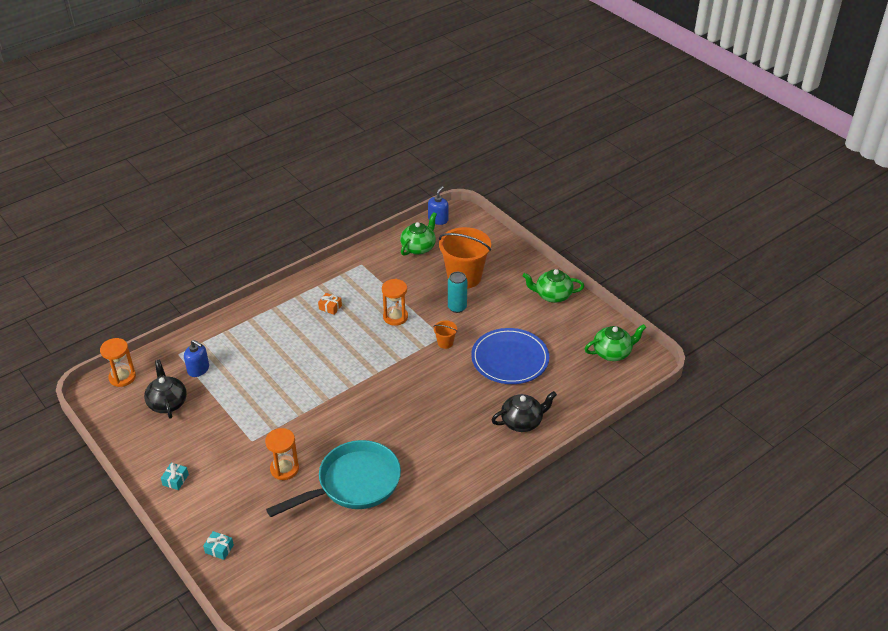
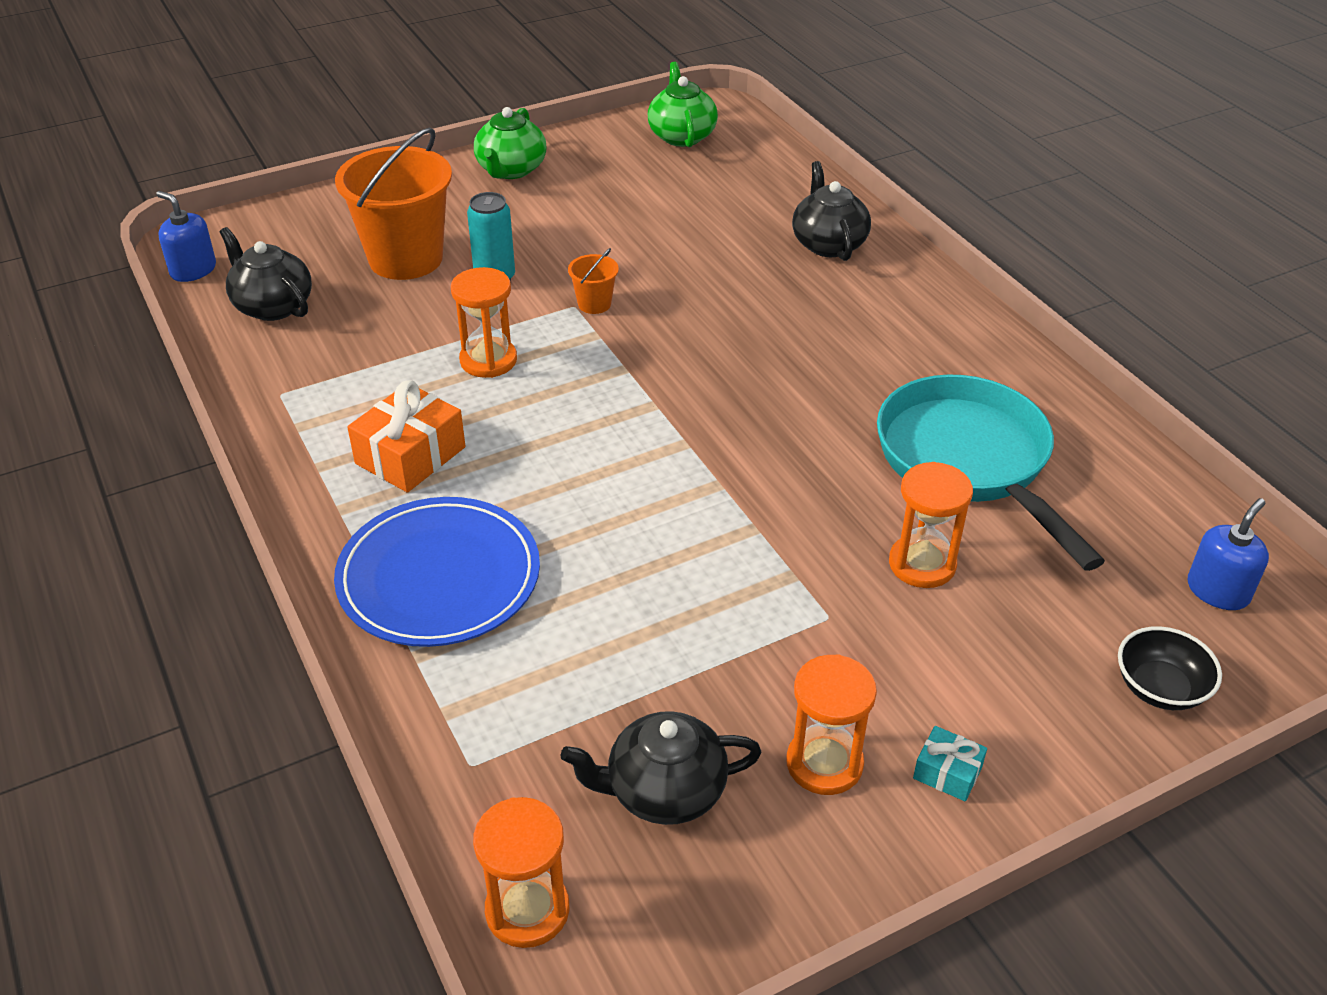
camera: 80 degrees left, 0 degrees up
(179, 444) = (824, 763): none -> orange hourglass
(198, 369) = (549, 718): blue soap dispenser -> blue soap dispenser (1218, 591)
(219, 549) = (1160, 688): turquoise gift -> black bowl
(330, 307) = (410, 455): orange gift -> orange gift, size x1.90
(418, 247) = (272, 306): green teapot -> black teapot
(510, 359) = (664, 236): blue plate -> blue plate (439, 577)

